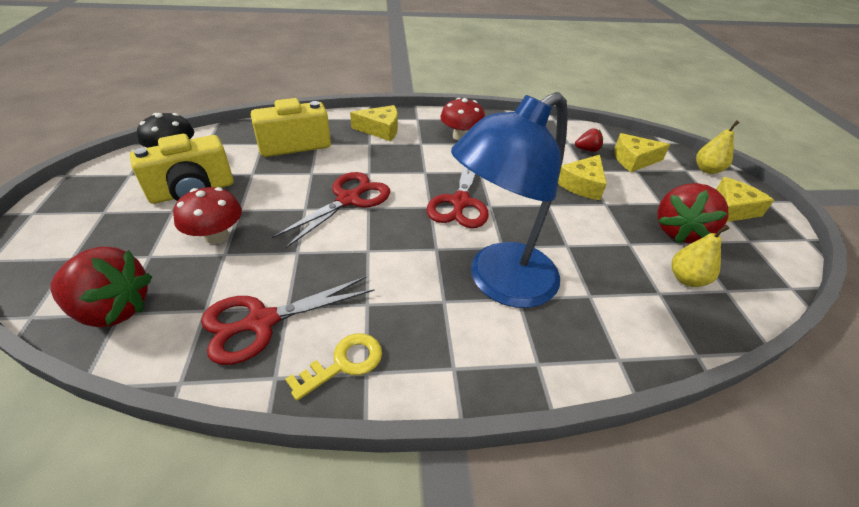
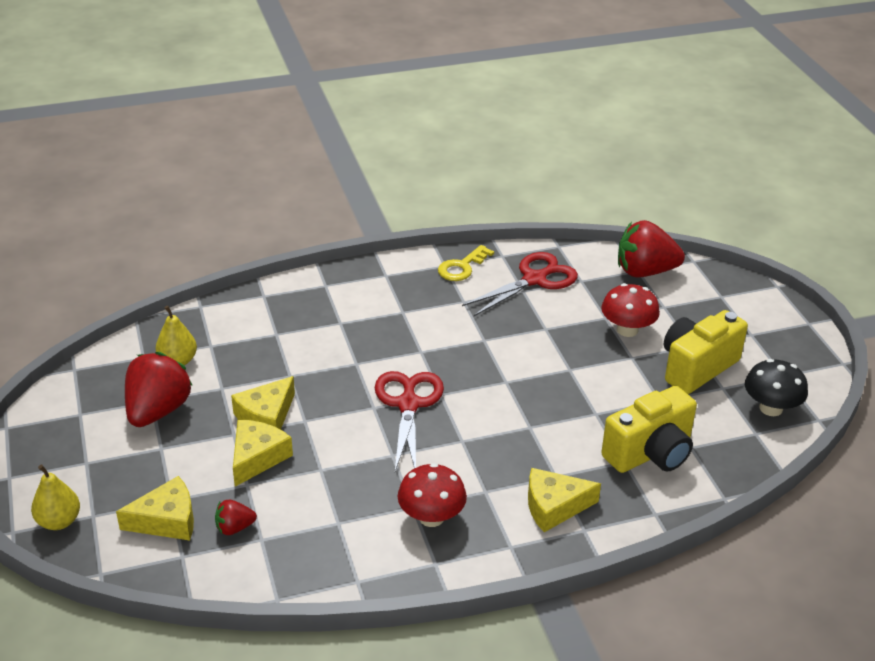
camera: 170 degrees right, 5 degrees down
(348, 199) = (532, 386): red scissors -> none
(500, 283) = (357, 331): blue lamp -> none
(731, 209) = (71, 454): yellow cheese -> yellow cheese (266, 416)

